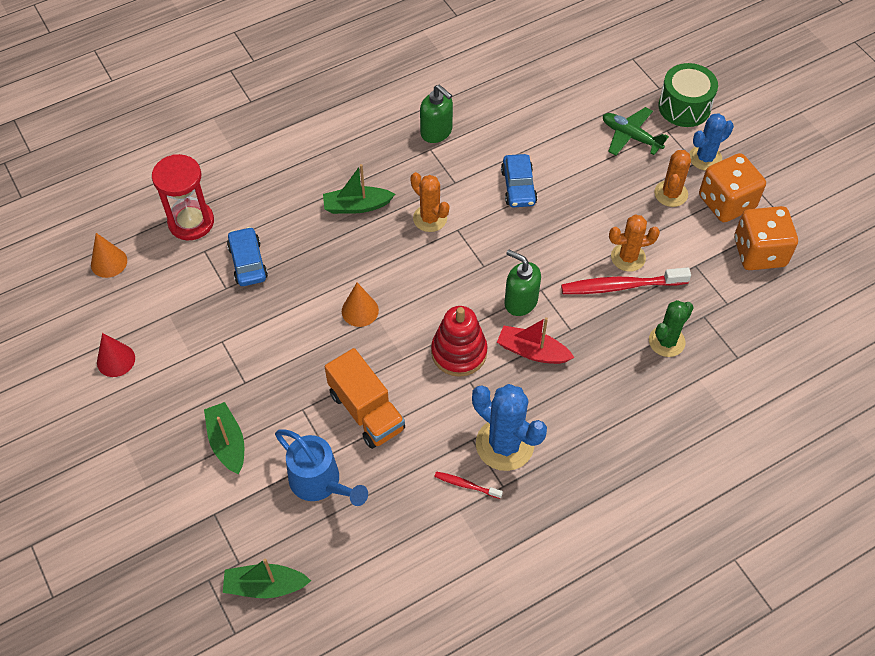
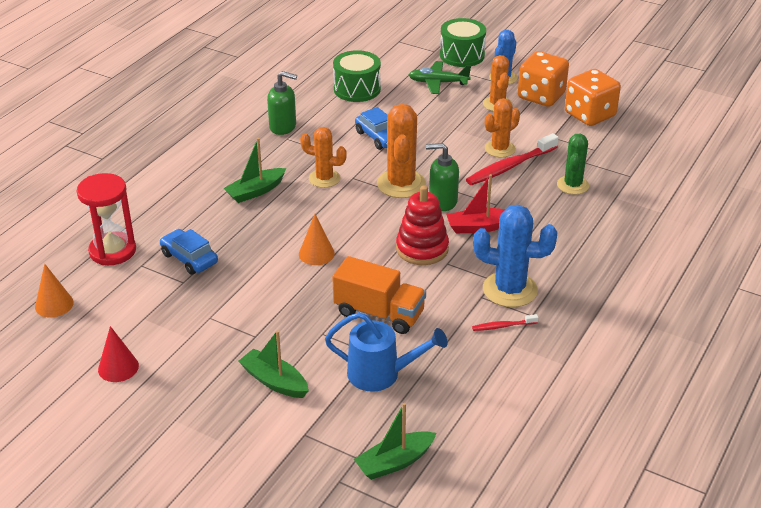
camera: 30 degrees left, 20 degrees down
(497, 259) = (401, 184): none -> orange cactus
(542, 110) = (357, 89): none -> green drum

